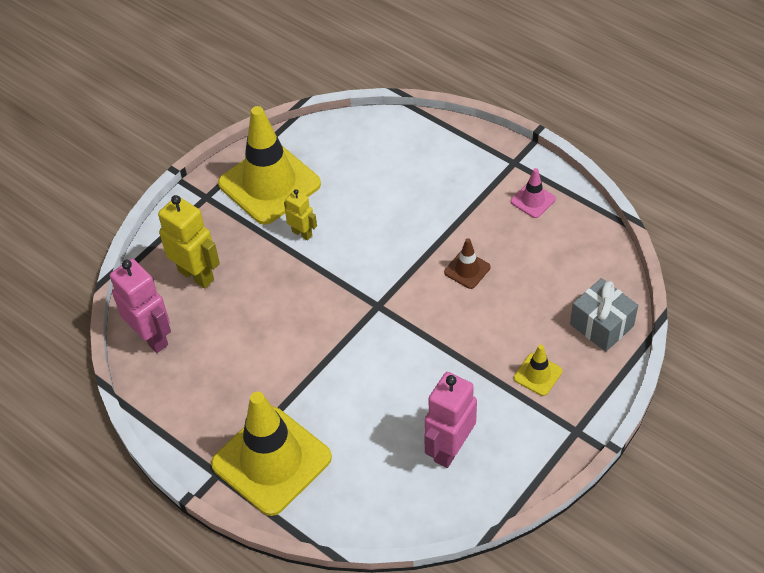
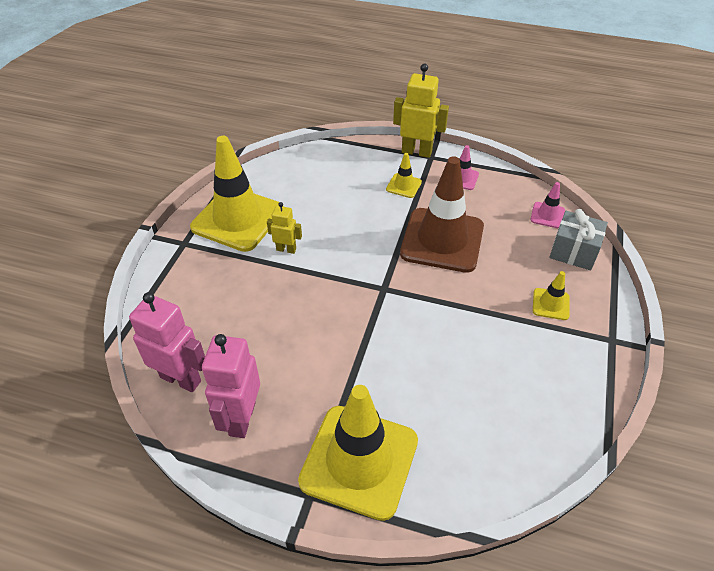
camera: 25 degrees left, 5 degrees down
(196, 275) = (203, 309): yellow robot -> yellow robot (416, 152)
(449, 449) = (519, 391): pink robot -> pink robot (241, 418)
(462, 192) = (403, 186): none -> yellow traffic cone
(467, 270) = (442, 240): brown traffic cone -> brown traffic cone, size x2.33
(601, 274) = (547, 215): none -> pink traffic cone

